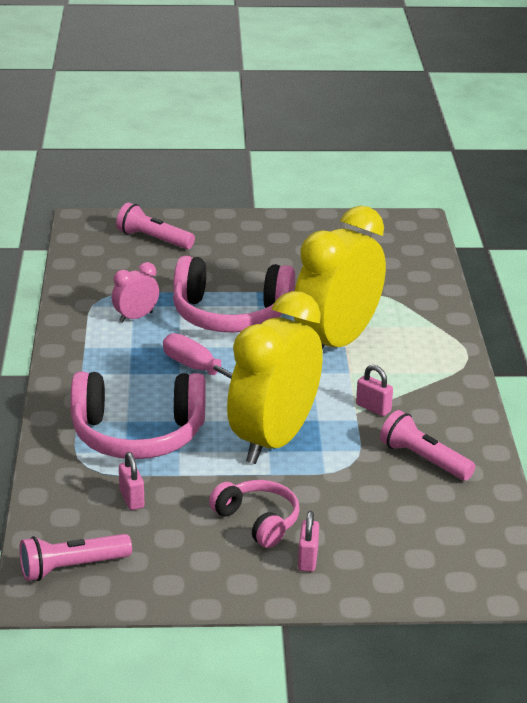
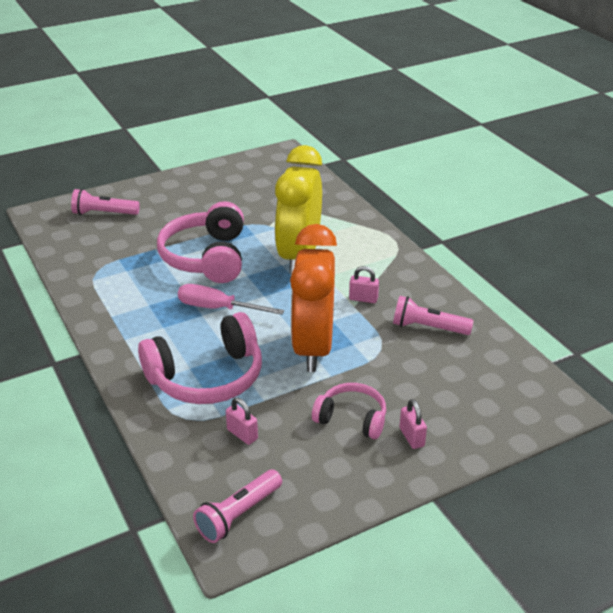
camera: 25 degrees left, 5 degrees up
(136, 317) = (135, 279): pink clock -> none
(230, 315) = (206, 257): pink headphones -> pink headphones turned 105 degrees clockwise
(274, 441) = (313, 348): yellow clock -> orange clock

